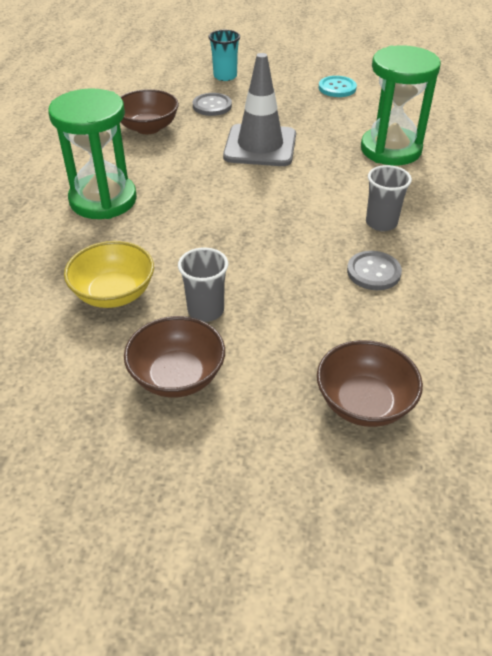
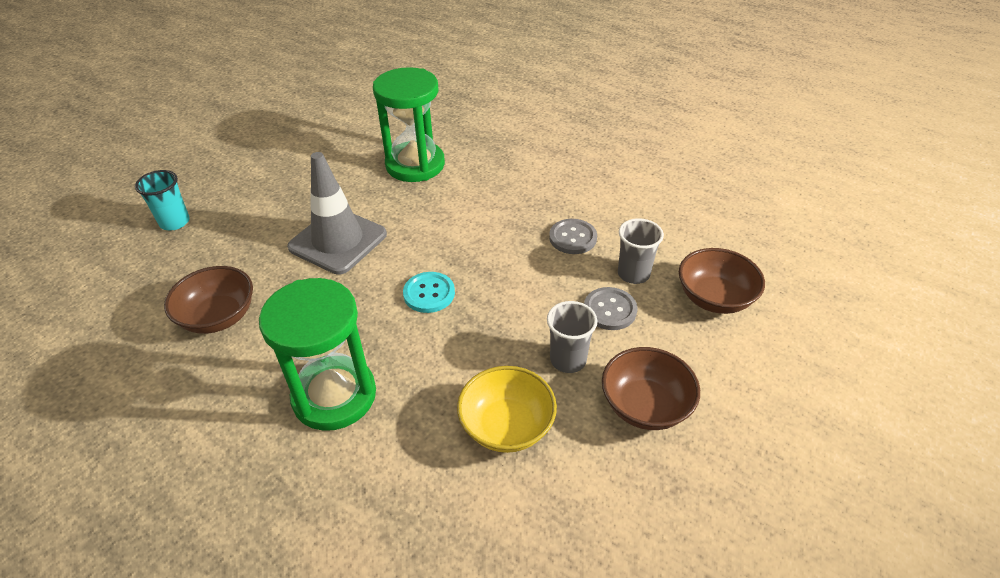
camera: 65 degrees left, 0 degrees up
(212, 106) = (226, 251): grey button -> grey button (609, 310)
(337, 88) = (284, 156): turquoise button -> turquoise button (429, 293)
(381, 223) = (513, 210): grey cup -> grey cup (633, 274)

